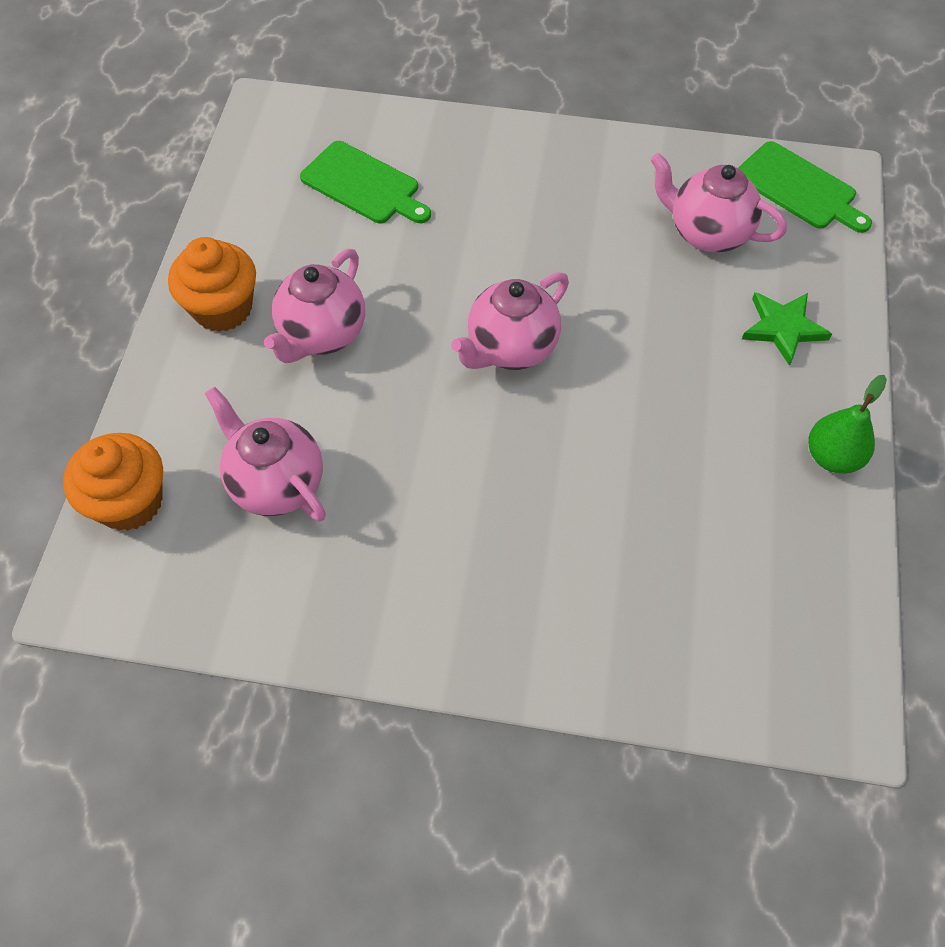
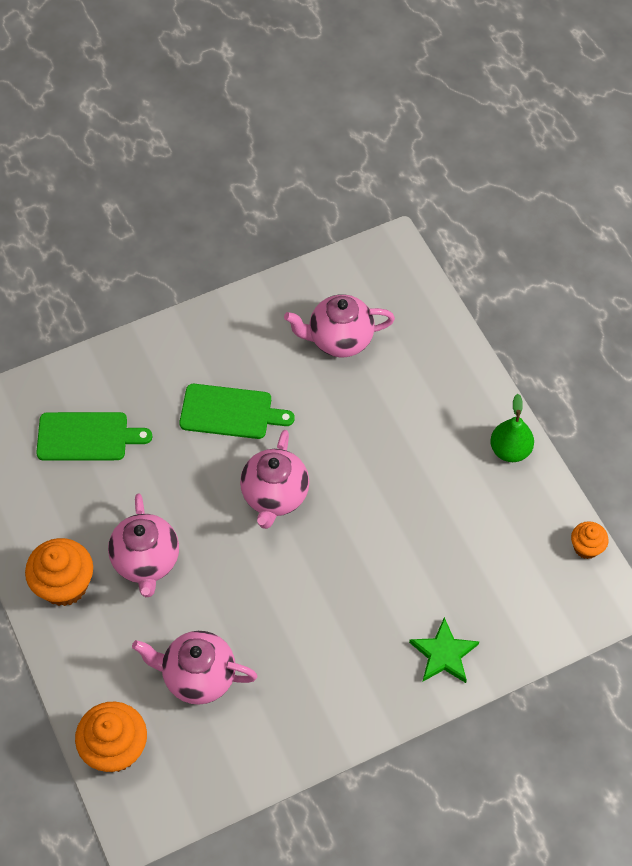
camera: 35 degrees left, 0 degrees up
(783, 328) = (429, 381): green star -> green star (443, 654)
(799, 188) = (374, 272): green cutting board -> green cutting board (230, 412)
(856, 628) = (586, 547): none -> orange cupcake

